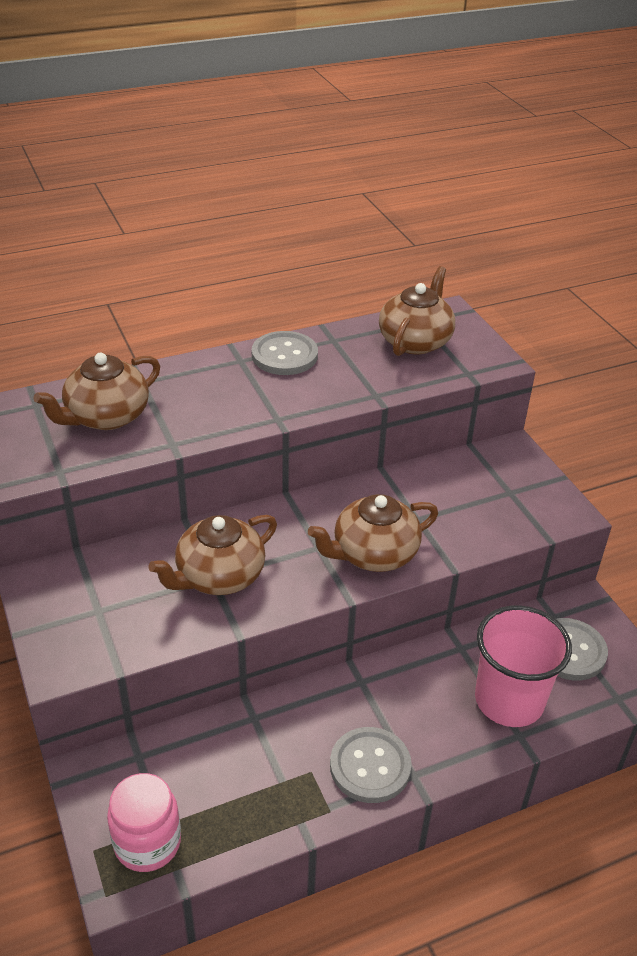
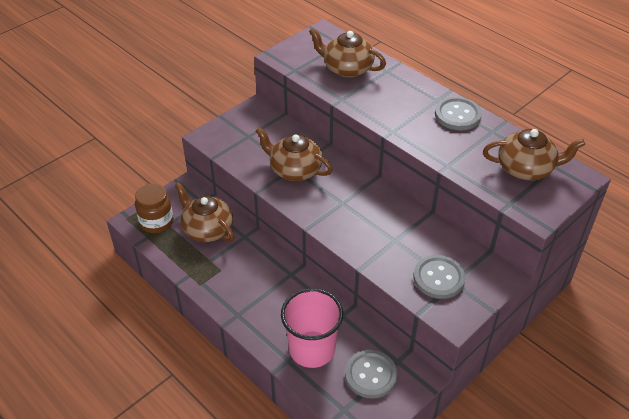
camera: 70 degrees right, 5 degrees up
(147, 843) = (156, 222): pink jar -> brown jar
(370, 766) = (234, 294): grey button -> grey button (438, 278)
(373, 554) = (350, 228): brown teapot -> brown teapot (207, 229)

